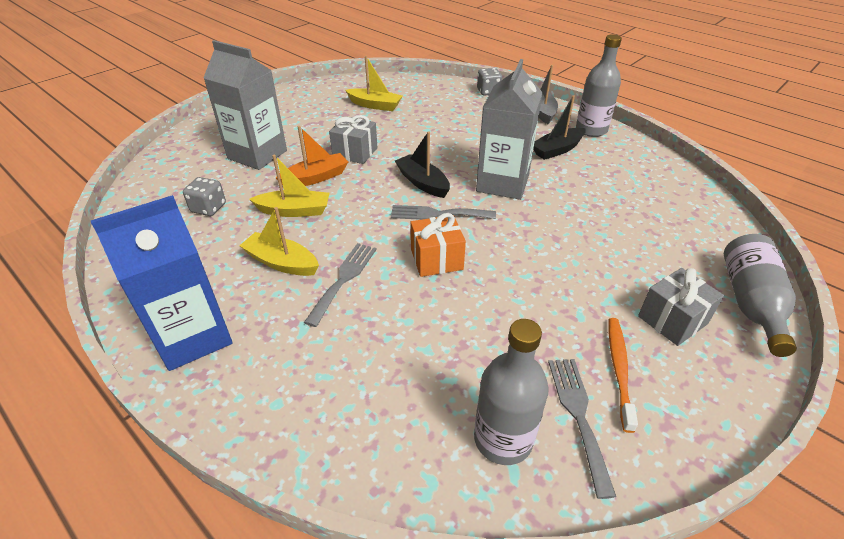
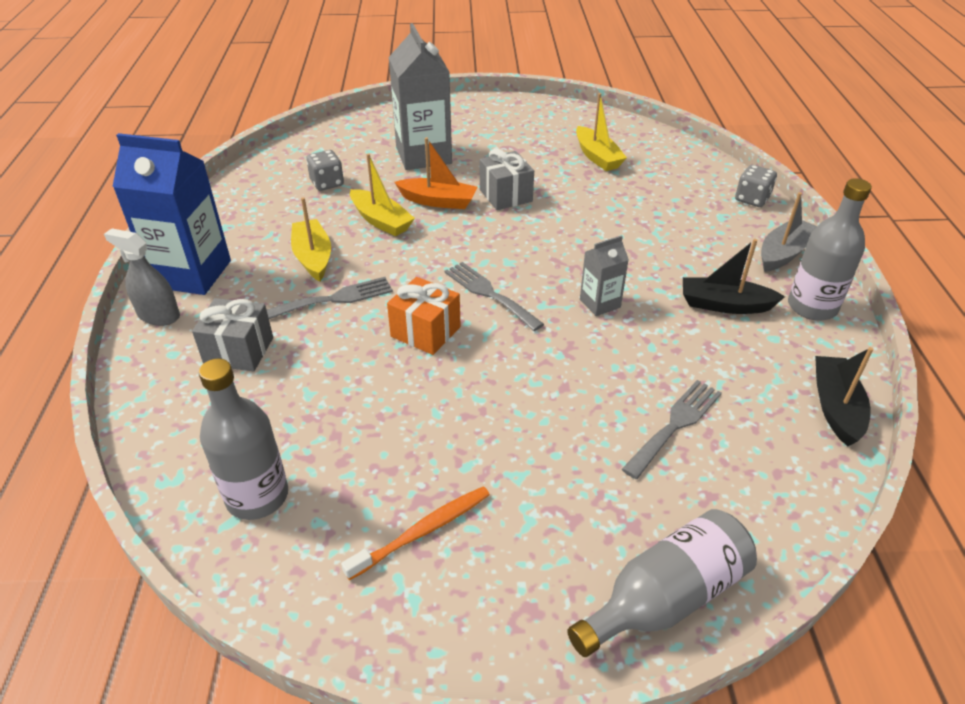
camera: 45 degrees right, 0 degrees up
(214, 386) = (158, 315): none -> grey spray bottle
(422, 183) = (522, 258): black boat -> black boat (835, 407)
(502, 183) = (600, 303): grey carton -> grey carton, size x0.50
(578, 415) = (333, 531): grey fork -> grey fork (675, 424)
(672, 320) = (547, 539): grey gift -> grey gift (239, 351)

